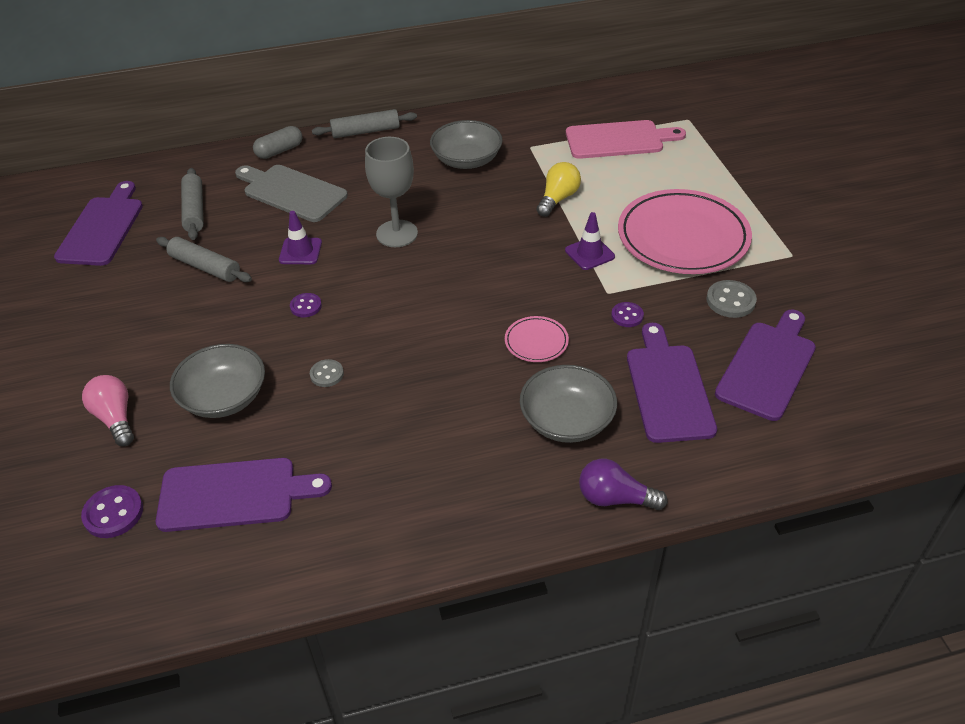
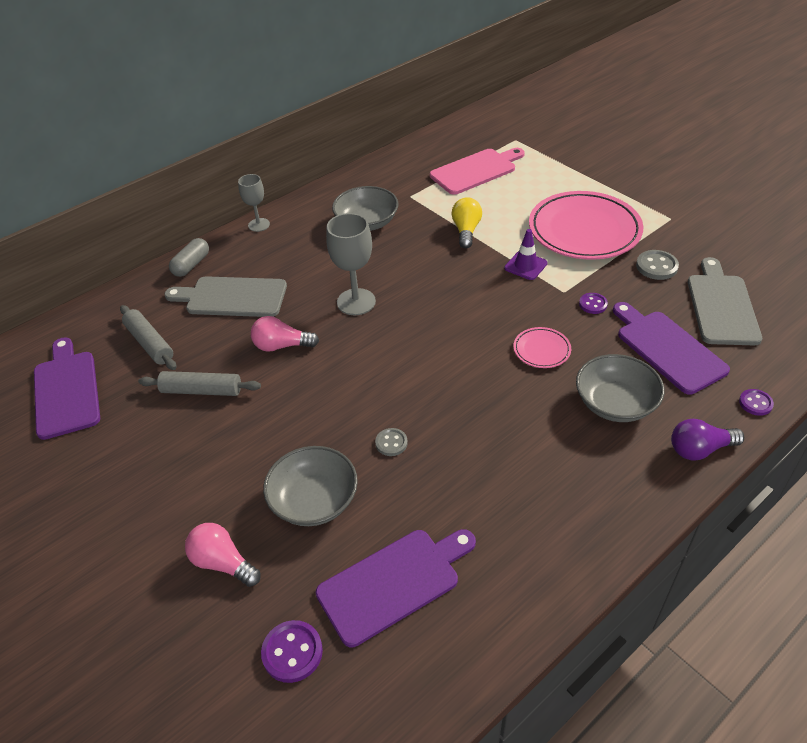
camera: 25 degrees left, 0 degrees up
(300, 251) = (282, 346): purple traffic cone -> pink light bulb
(306, 306) = (325, 391): purple button -> purple button (755, 403)
(365, 131) = (259, 225): grey rolling pin -> grey goblet
(768, 366) = (721, 306): purple cutting board -> grey cutting board

